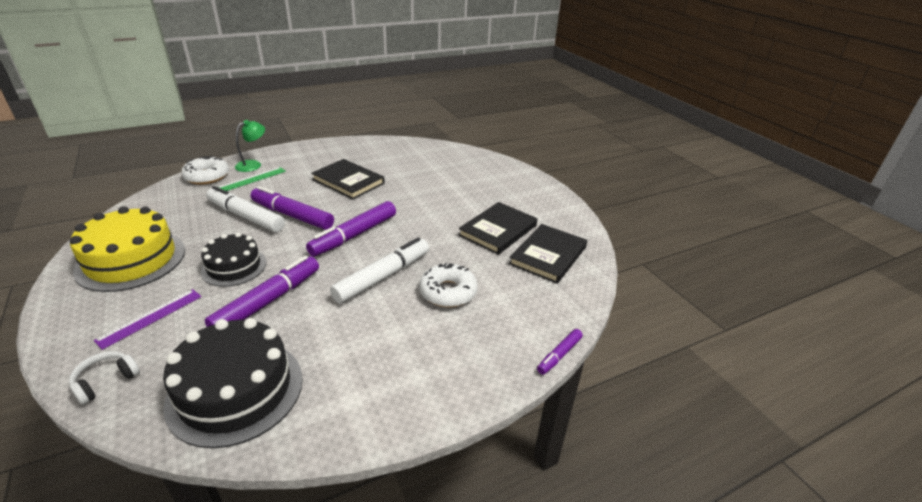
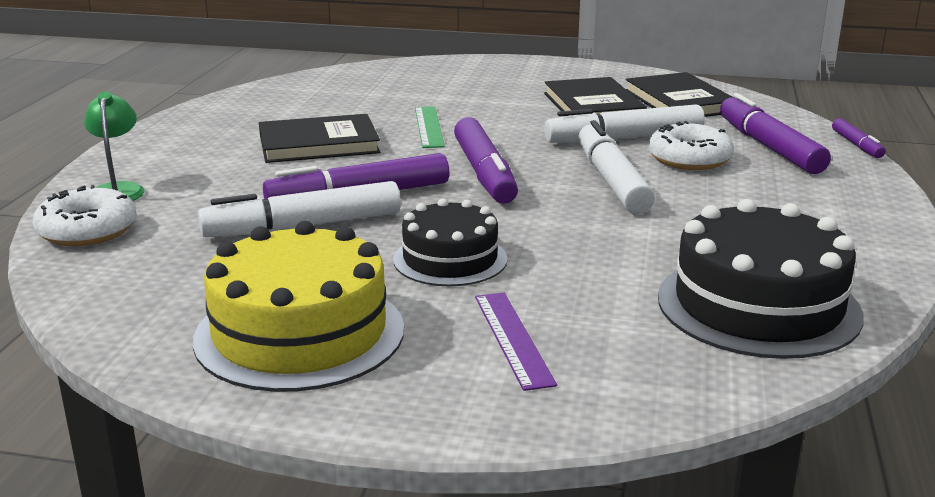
camera: 50 degrees left, 10 degrees down
(106, 381) = (646, 391): white headphones -> none
(252, 179) = (176, 200): green ruler -> green ruler (429, 127)
(268, 301) = (578, 253): purple marker -> purple marker (769, 147)
(456, 258) = (624, 138): none -> white marker

